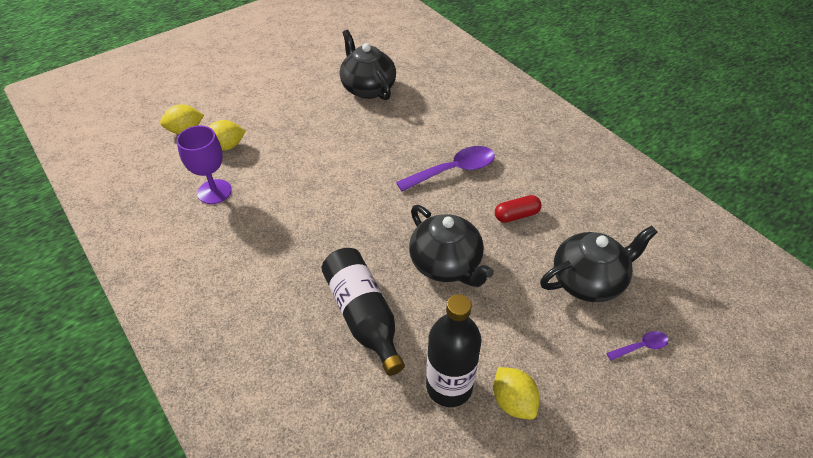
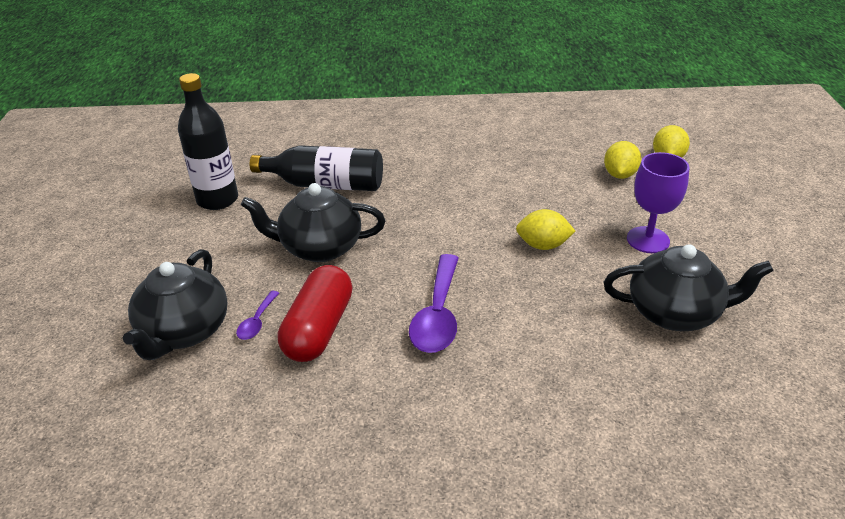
camera: 125 degrees right, 10 degrees down
(214, 192) = (551, 154): purple goblet -> purple goblet (648, 240)
(513, 401) = (165, 223): yellow lemon -> yellow lemon (543, 245)
(516, 215) = (319, 329): red capsule -> red capsule, size x1.75
(641, 346) = (89, 321): purple spoon -> purple spoon (257, 321)

